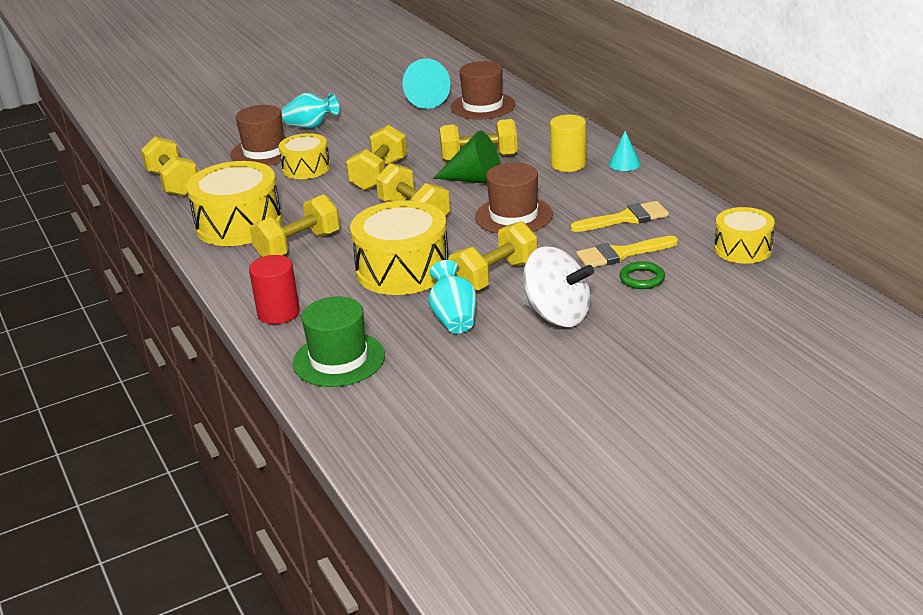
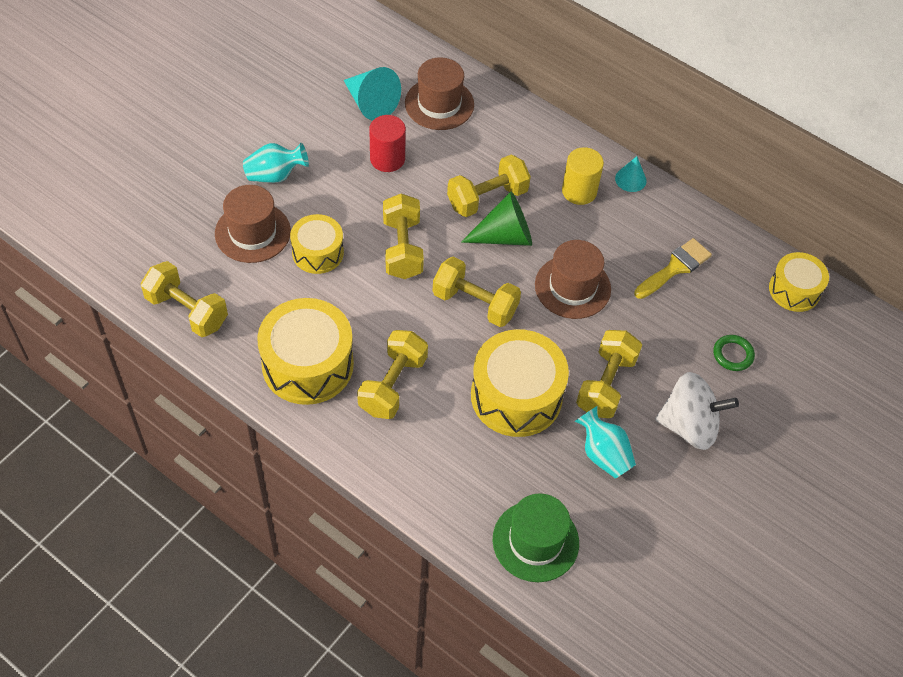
camera: 30 degrees left, 25 degrees up
(278, 313) = (438, 492): red cylinder -> red cylinder (387, 159)
(620, 254) = (697, 323): yellow brush -> none

